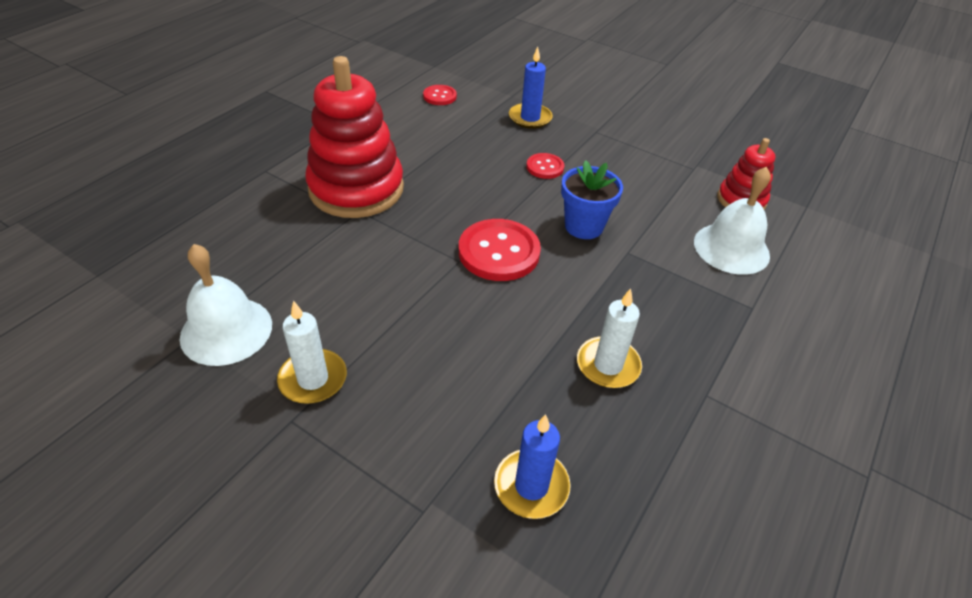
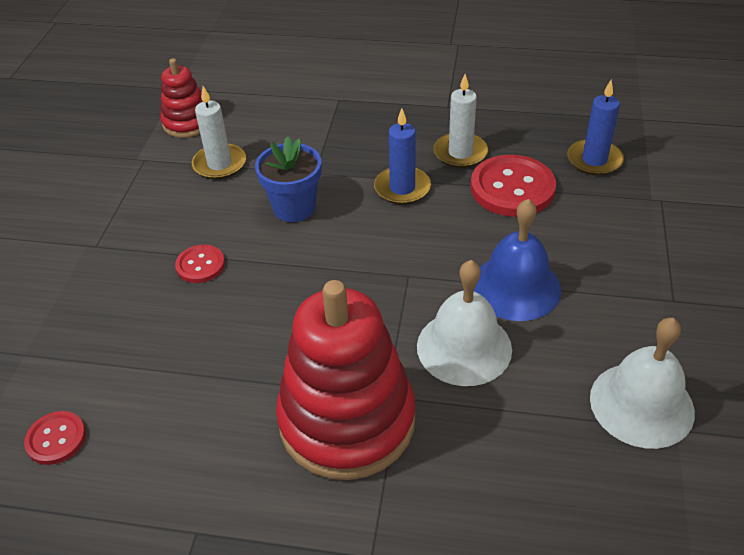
camera: 110 degrees left, 0 degrees up
(313, 379) = (627, 308): white candle -> white candle (219, 164)
(396, 317) = (515, 287): none -> blue bell
(499, 252) = (375, 252): red button -> red button (512, 188)
(530, 118) = (86, 314): blue candle -> blue candle (402, 188)
(731, 248) = (268, 118): white bell -> white bell (464, 347)

